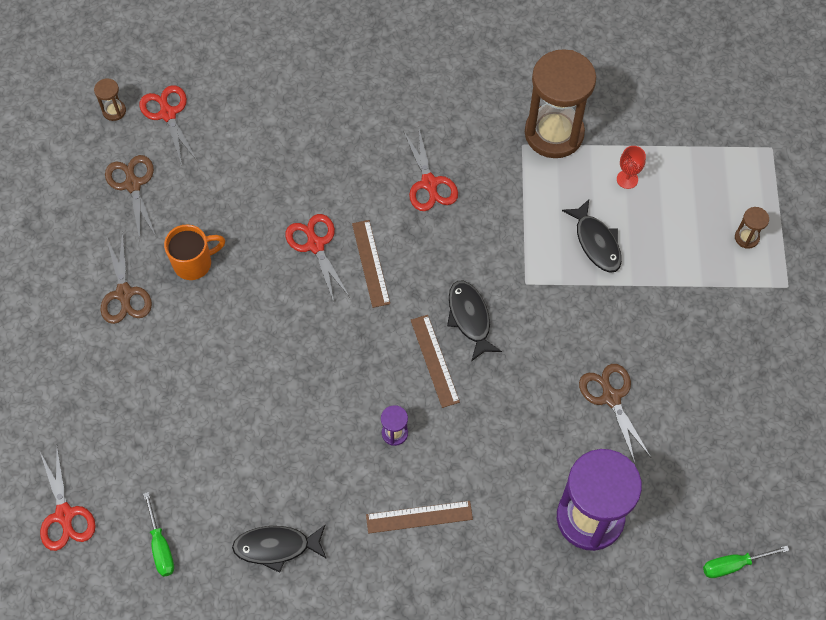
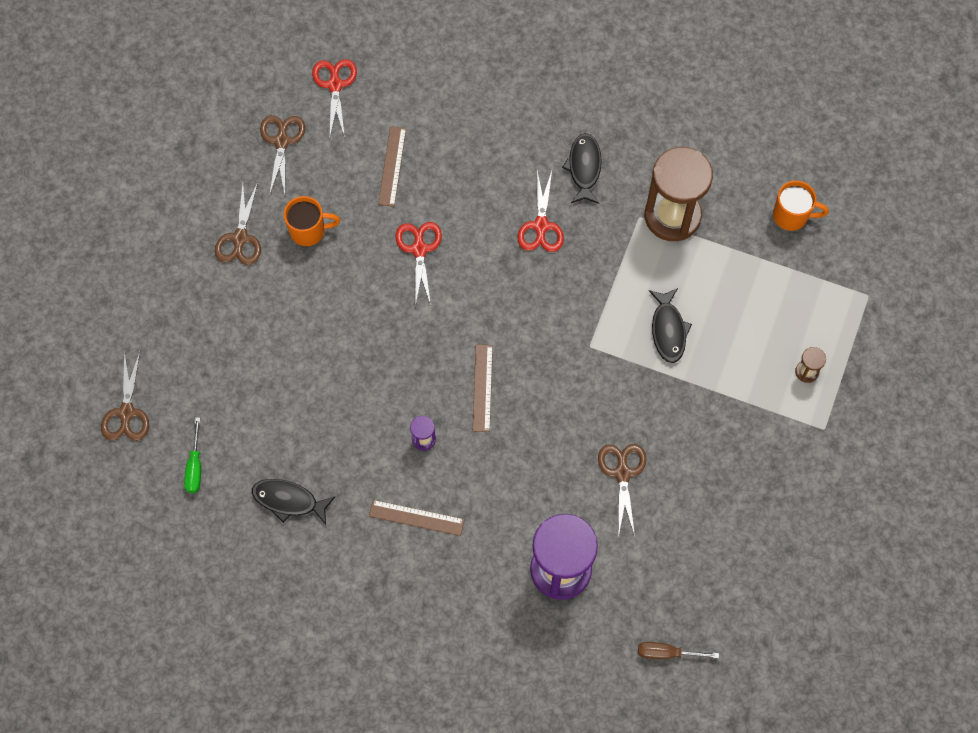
camera: 20 degrees right, 5 degrees up
(65, 515) = (126, 413): red scissors -> brown scissors
(114, 111) = (289, 67): brown hourglass -> none
(371, 263) = (461, 282): brown ruler -> brown ruler (392, 166)
(469, 318) = (528, 361): black fish -> black fish (584, 168)
(627, 179) = (721, 281): red goblet -> none
(667, 97) = (791, 216): none -> orange mug
(733, 565) = (667, 653): green screwdriver -> brown screwdriver

